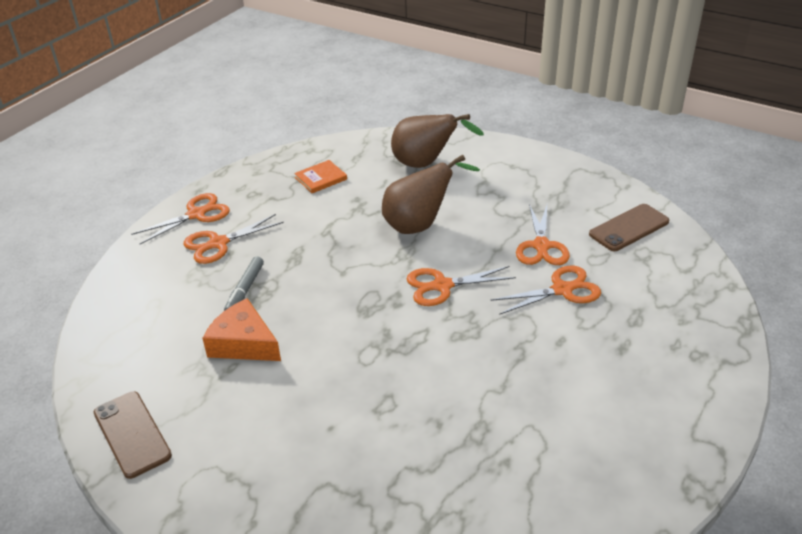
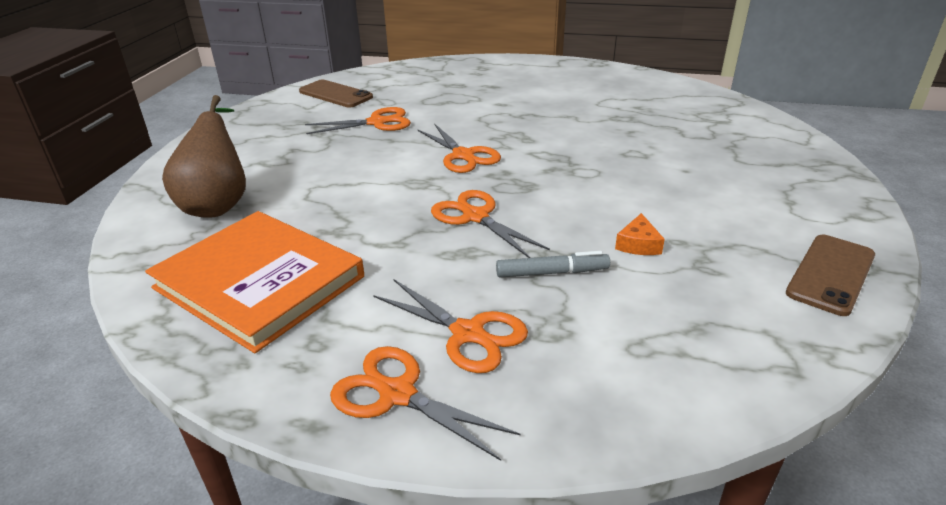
camera: 110 degrees left, 5 degrees down
(244, 343) = (638, 244): orange cheese -> orange cheese, size x0.54
(321, 178) = (259, 282): orange book -> orange book, size x2.35
(419, 225) = (362, 184): brown pear -> none
(562, 290) = (437, 109): orange scissors -> orange scissors (475, 217)

